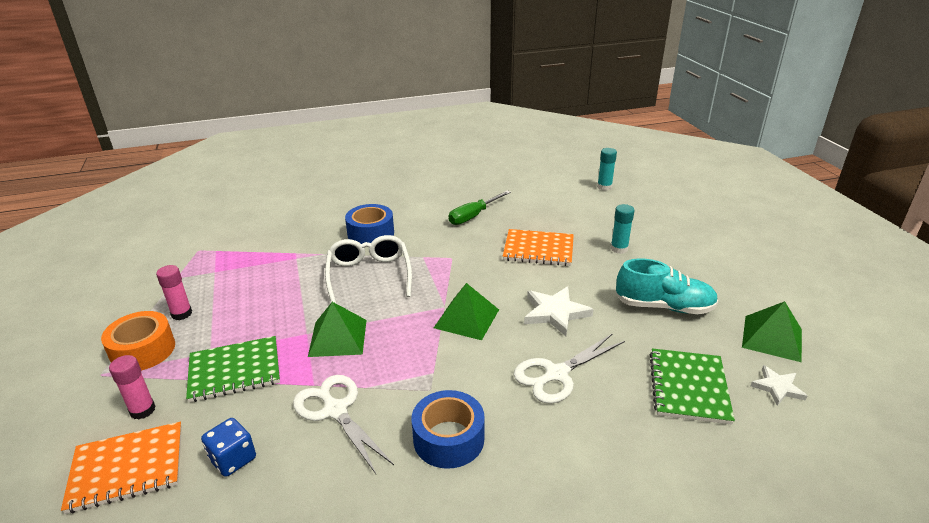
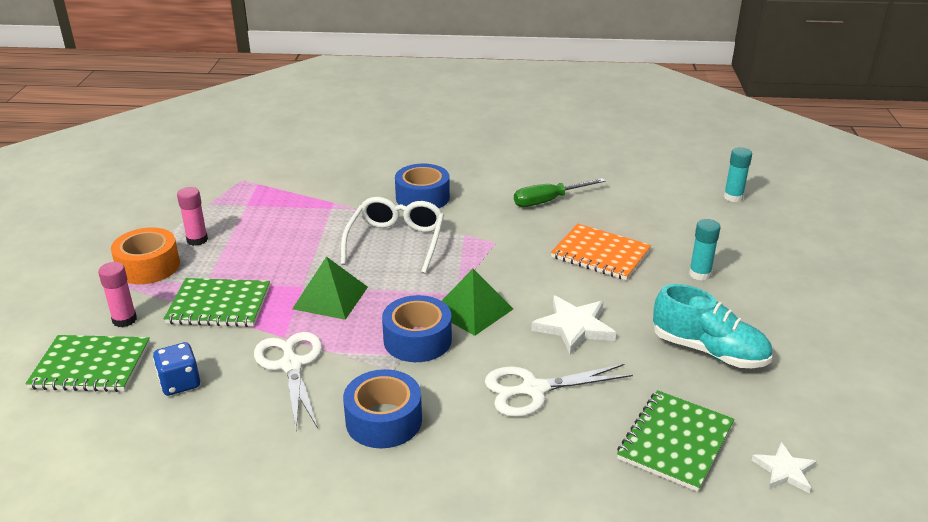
camera: 20 degrees right, 0 degrees up
(127, 468) = (91, 366): orange notebook -> green notebook
(436, 356) = (417, 340): none -> blue tape
(772, 338) = (821, 417): green pyramid -> none

